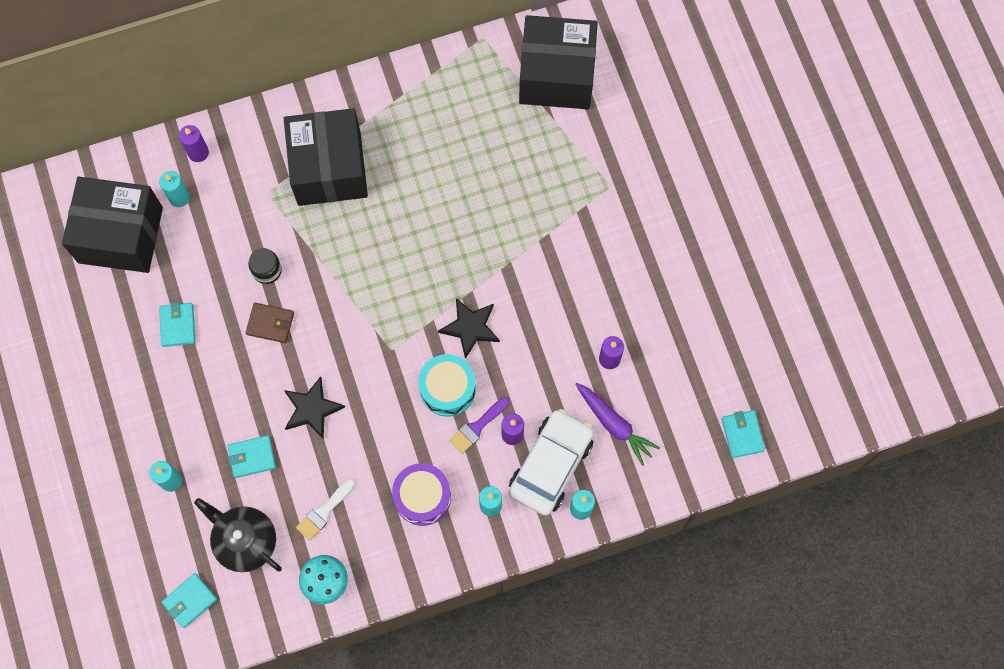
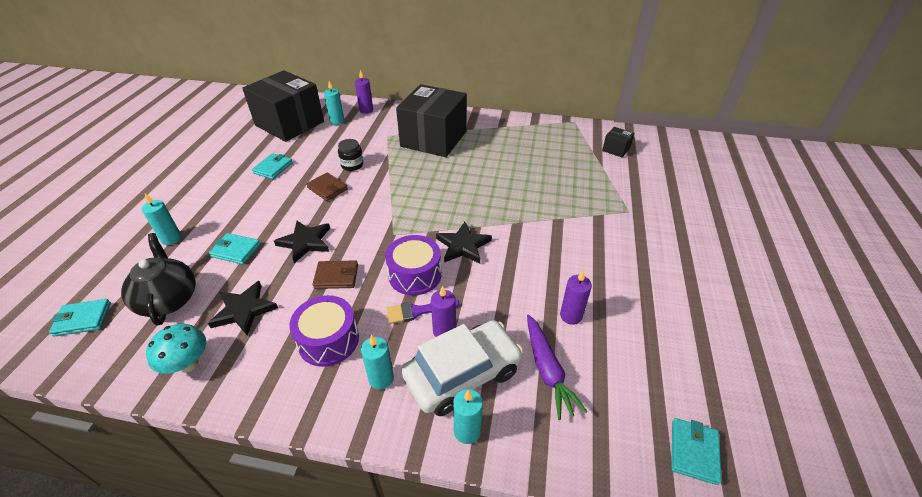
camera: 30 degrees right, 30 degrees down
(324, 512) = (244, 310): white brush -> black star
(376, 431) = (336, 276): none -> brown wallet
(448, 389) = (415, 275): turquoise drum -> purple drum
(556, 75) = (616, 149): black box -> black box, size x0.40

